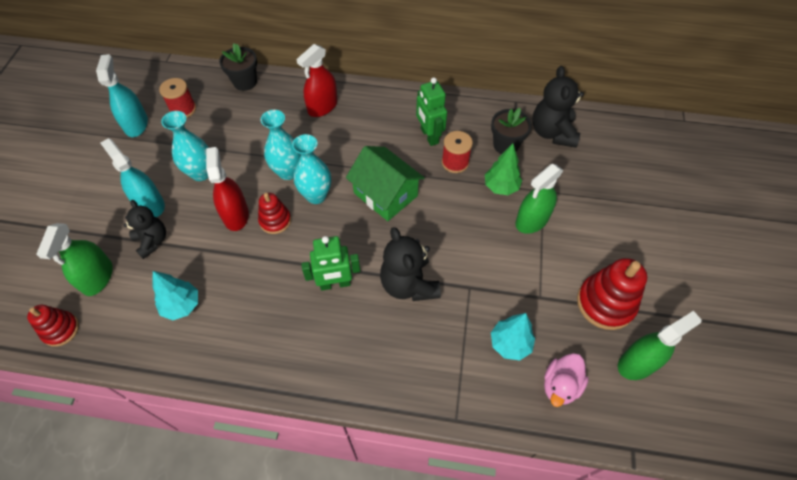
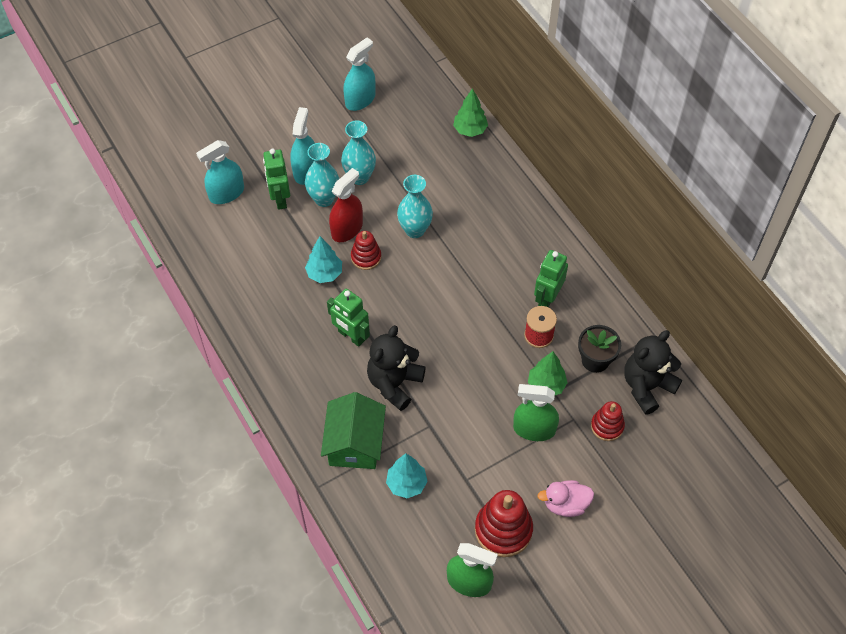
camera: 50 degrees right, 0 degrees up
(61, 330) = (176, 208): red stacking toy -> red stacking toy (607, 426)
(98, 277) = (226, 193): green spray bottle -> turquoise spray bottle
(152, 241) = (280, 199): black teddy bear -> green robot
(182, 305) = (251, 258): turquoise tree -> turquoise tree (325, 274)
(183, 109) = (403, 115): red spool -> none
(245, 82) = (470, 130): black flower pot -> green tree
(316, 196) = (412, 265): turquoise vase -> turquoise vase (324, 199)
(322, 106) = (500, 201): red spray bottle -> none
(385, 194) = (458, 310): green house -> green house (355, 443)
(560, 385) = (402, 538): pink duck -> pink duck (565, 504)

